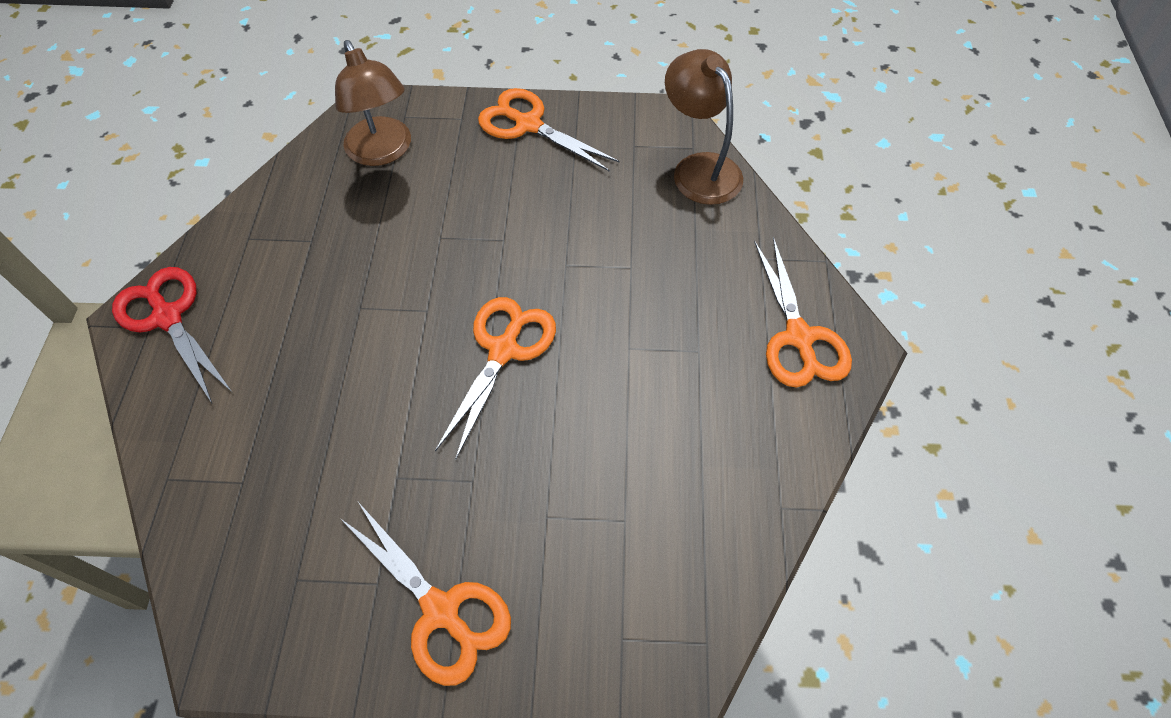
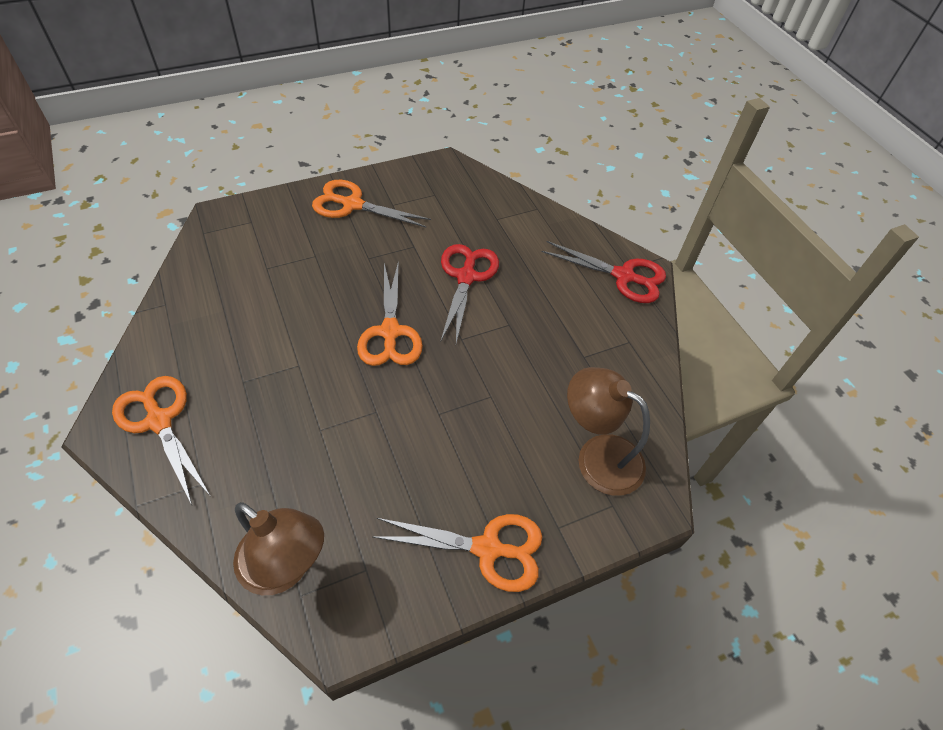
camera: 150 degrees right, 5 degrees down
(361, 393) = (466, 277): none -> red scissors

